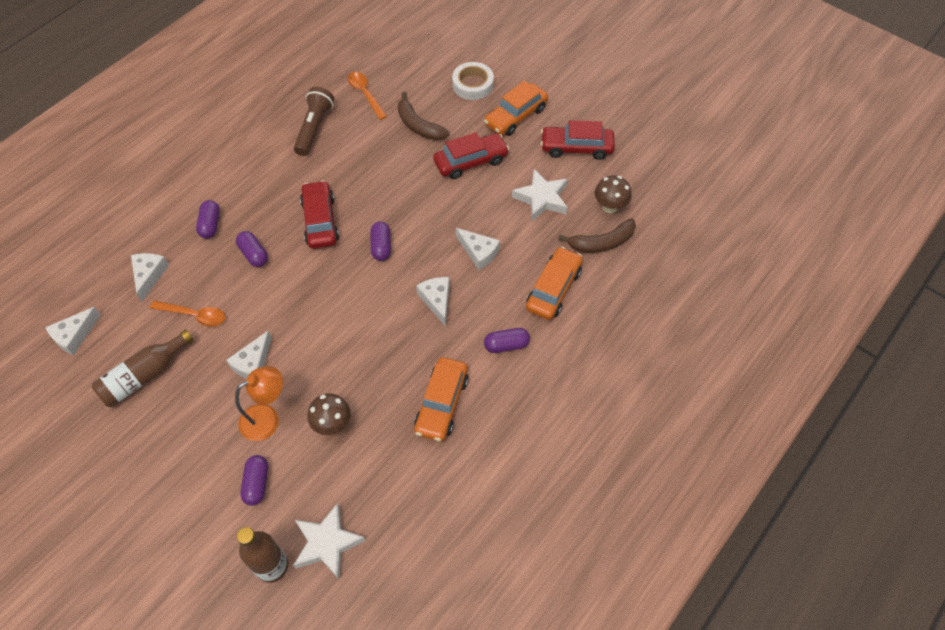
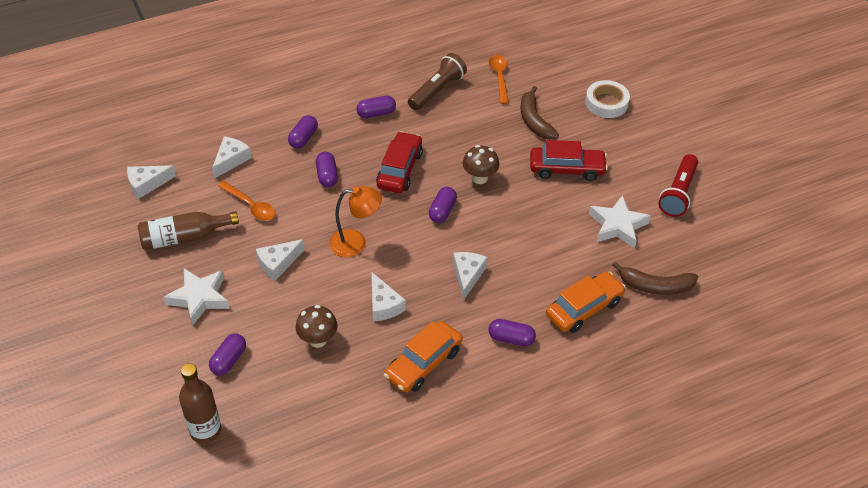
camera: 25 degrees right, 10 degrees down
(267, 418) = (266, 312): orange lamp -> orange lamp (356, 243)
(268, 172) = (376, 113): none -> purple capsule
(327, 543) = (260, 433): white star -> white star (199, 298)
(479, 252) = (530, 250): white cheese -> white cheese (384, 305)
(515, 116) = (633, 145): orange car -> none
(576, 148) = (678, 193): red car -> red flashlight
(610, 207) = (682, 257): brown mushroom -> brown mushroom (480, 178)

